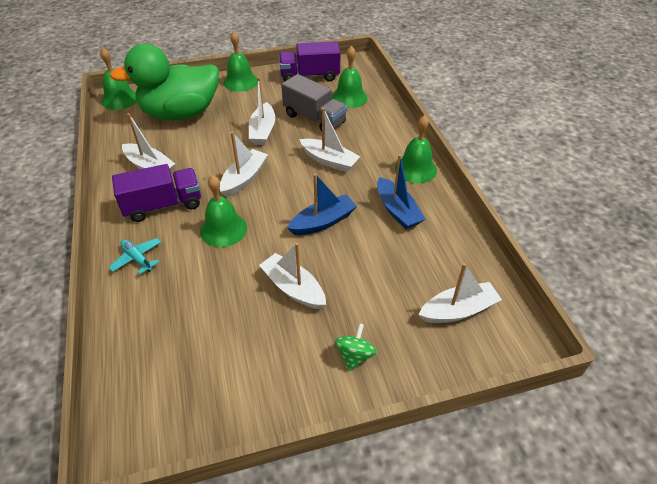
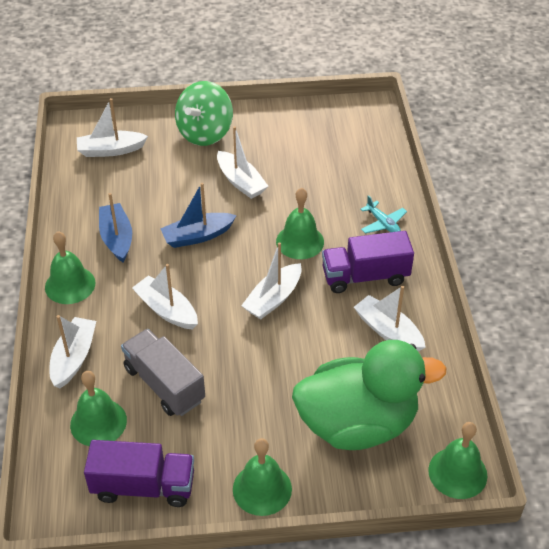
camera: 170 degrees left, 0 degrees up
(263, 131) = (241, 371): white boat -> white boat (74, 358)
(354, 356) = (205, 133): green spinning top -> green spinning top, size x1.96

